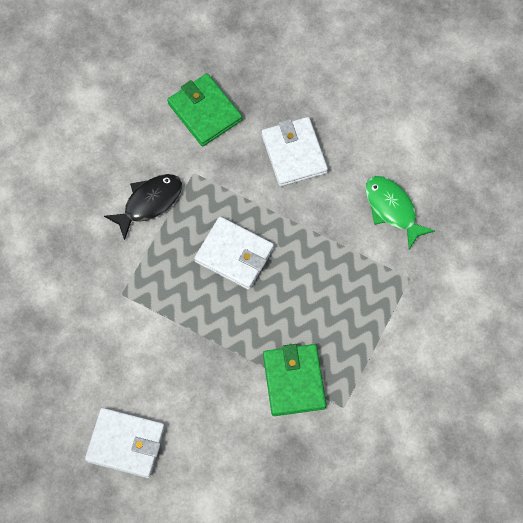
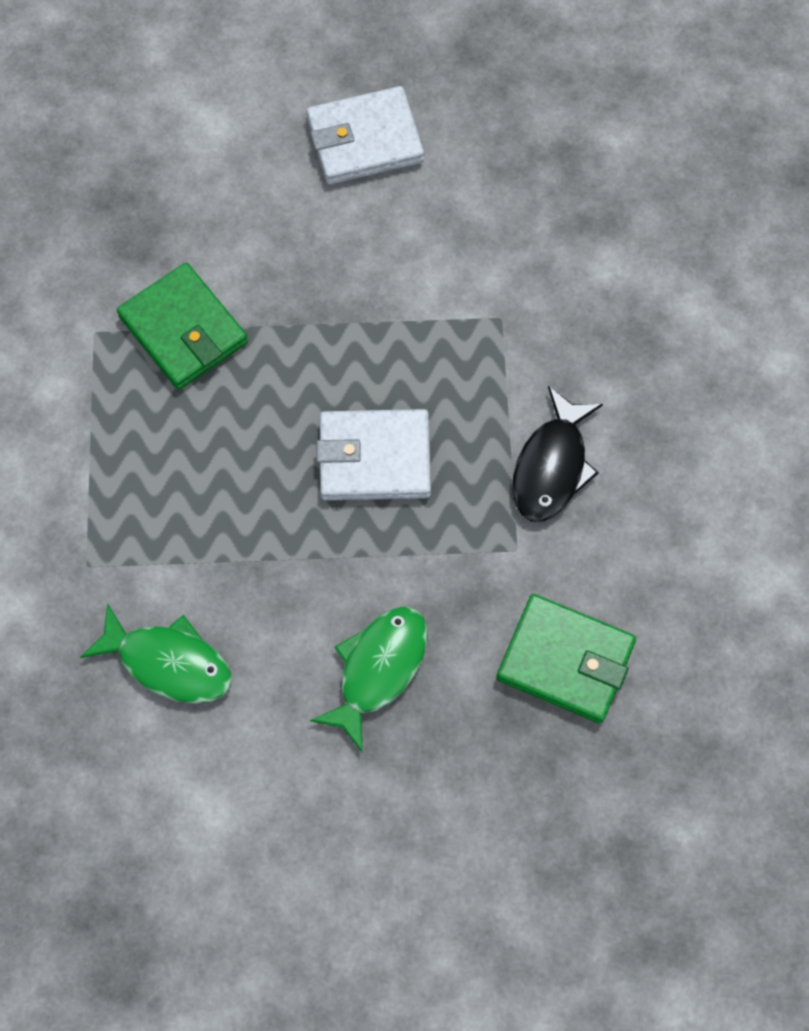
camera: 150 degrees right, 0 degrees up
(294, 153) = (378, 669): white wallet -> green fish

